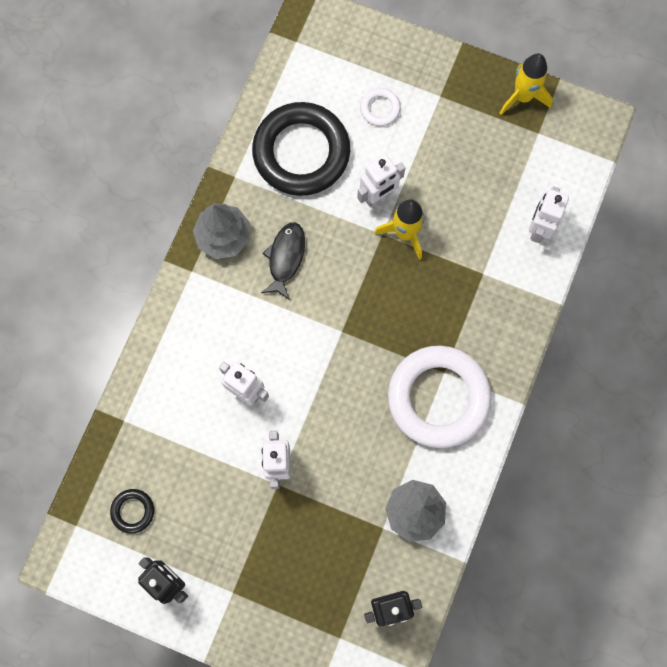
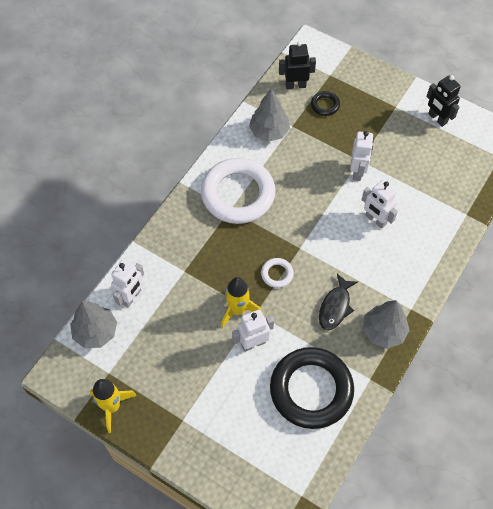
camera: 170 degrees left, 15 degrees down
(133, 511) = (460, 159): black ring -> black ring (325, 105)
(380, 108) = (237, 417): white ring -> white ring (277, 274)
(569, 178) = (95, 332): none -> grey tree

